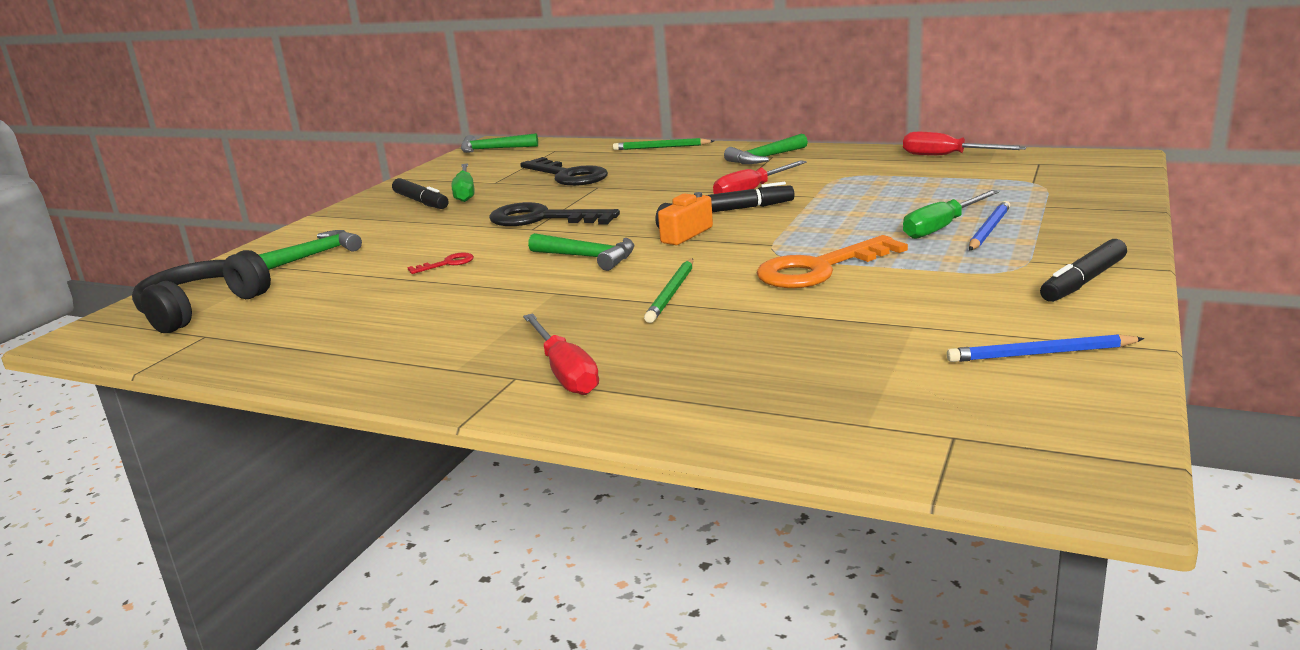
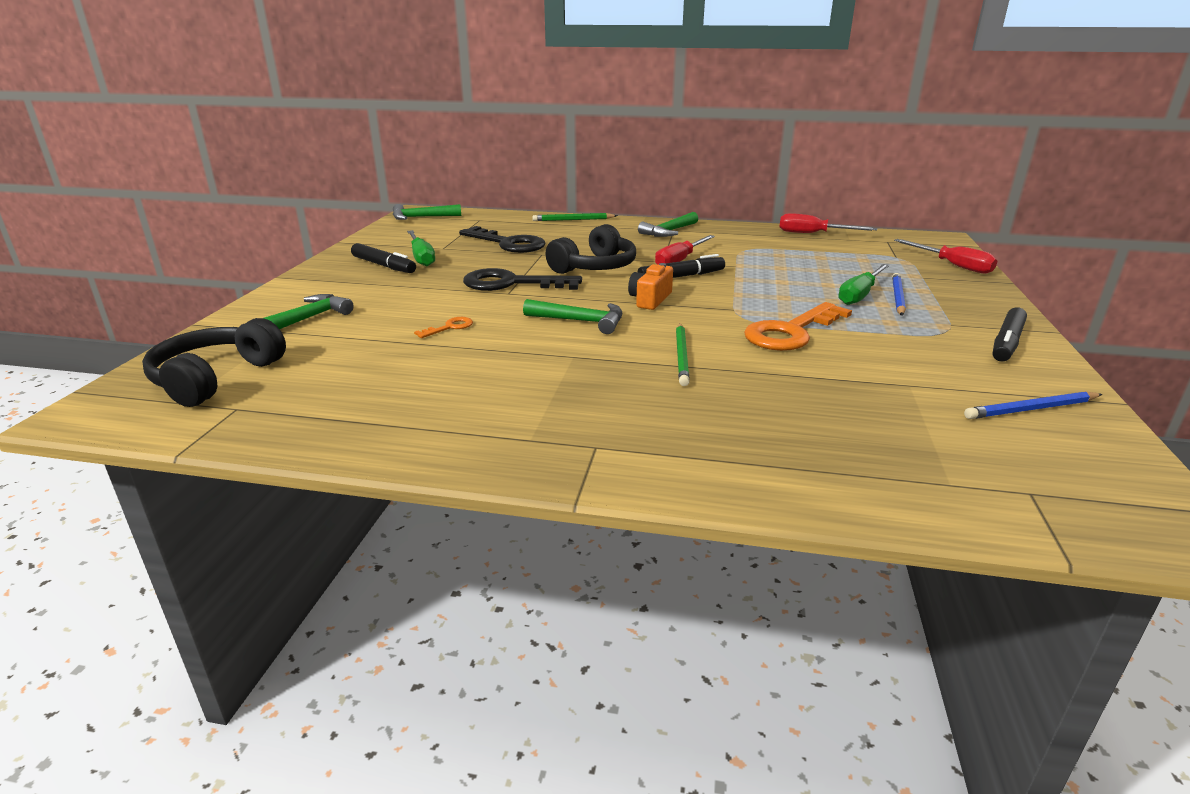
camera: 15 degrees left, 5 degrees up
(447, 264) = (449, 327): red key -> orange key
(564, 372) = (640, 439): red screwdriver -> red screwdriver (952, 265)
(647, 200) = (595, 267): none -> black headphones

